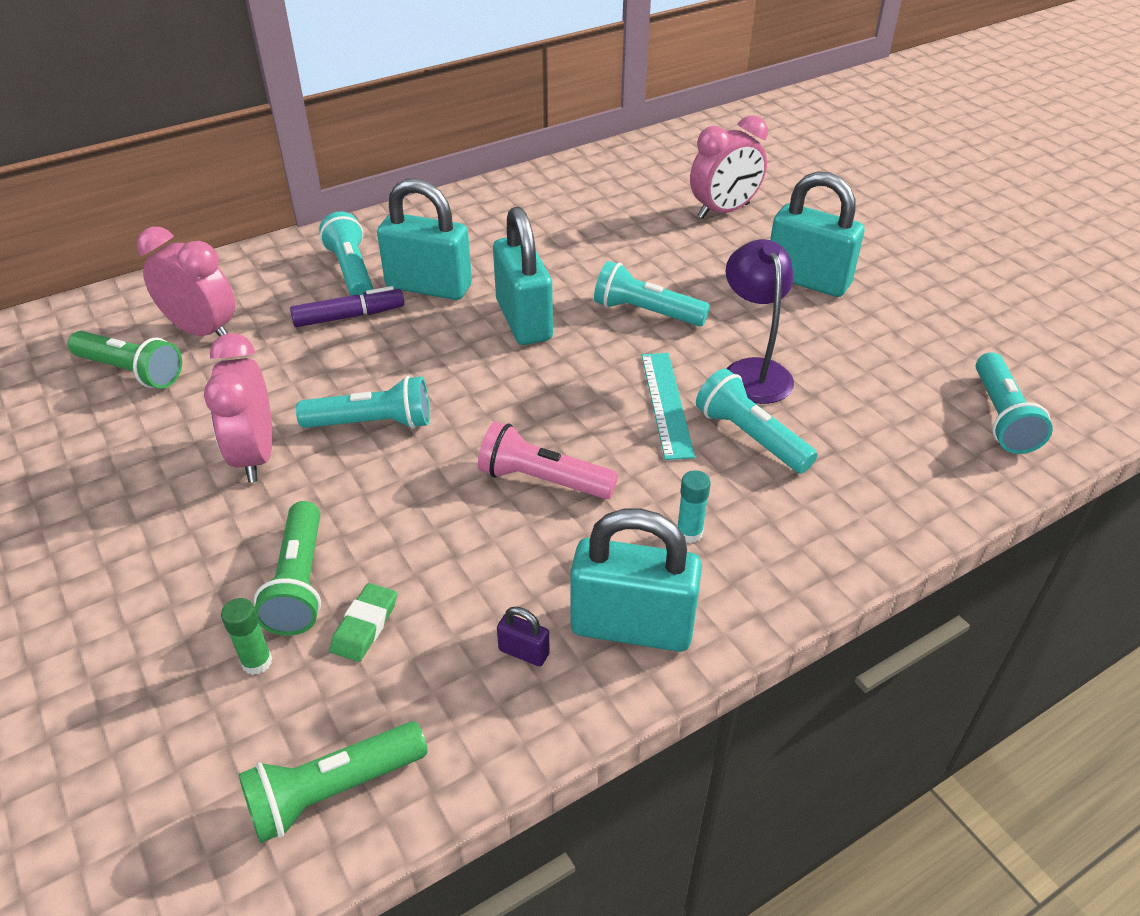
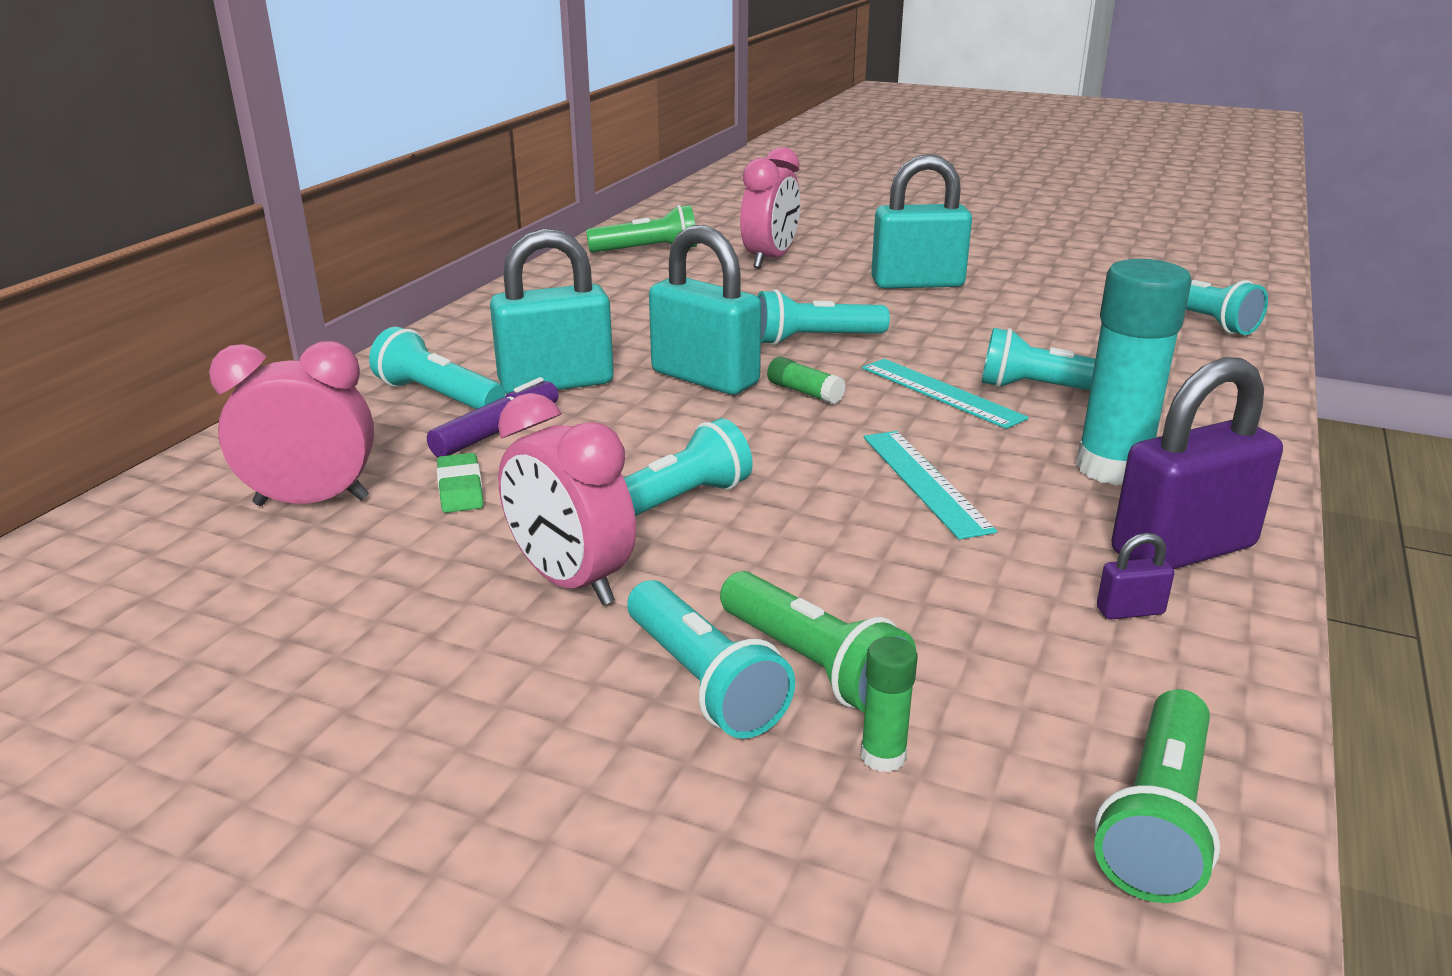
camera: 35 degrees left, 15 degrees down
(131, 371) = (258, 570): green flashlight -> green flashlight (647, 251)
(235, 561) = (703, 681): none -> turquoise flashlight
(365, 626) = (946, 666): green eraser -> green eraser (460, 489)
(543, 480) = (924, 482): pink flashlight -> turquoise ruler
(571, 362) = (804, 392): none -> green glue stick
(632, 626) = (1183, 550): turquoise padlock -> purple padlock
(689, 533) = (1112, 468): turquoise glue stick -> turquoise glue stick, size x2.29
(753, 371) = (975, 349): purple lamp -> none

